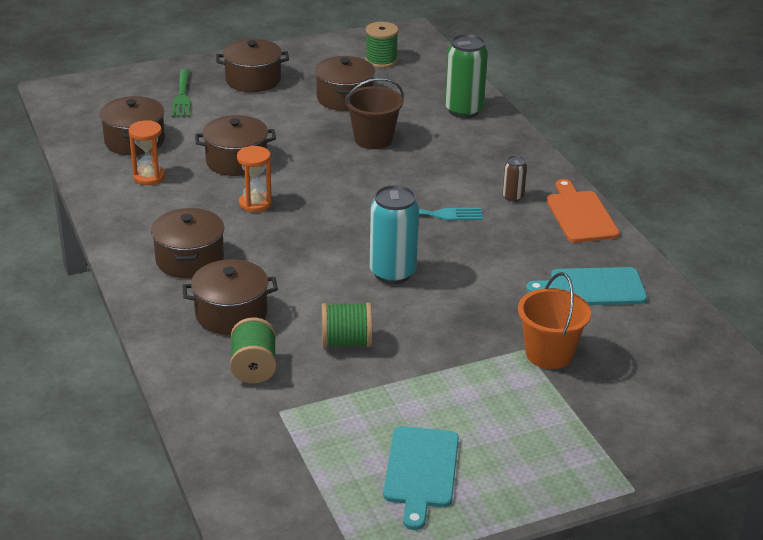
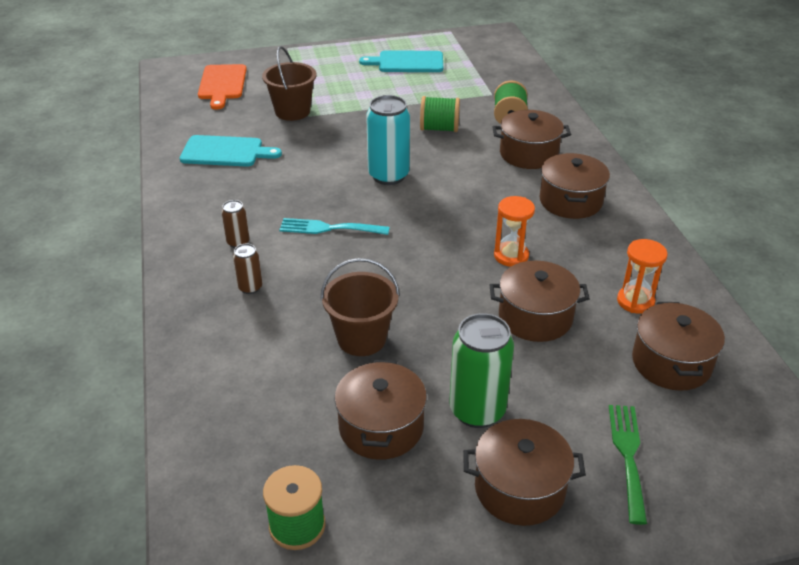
camera: 170 degrees left, 5 degrees up
(421, 471) = (407, 62): turquoise cutting board -> turquoise cutting board turned 105 degrees counterclockwise
(463, 110) = (221, 383): green can -> green can (477, 410)
(479, 164) = (250, 287): none -> brown can
(549, 354) = (292, 111): orange bucket -> brown bucket
(580, 215) = (184, 217): orange cutting board -> orange cutting board (222, 84)

